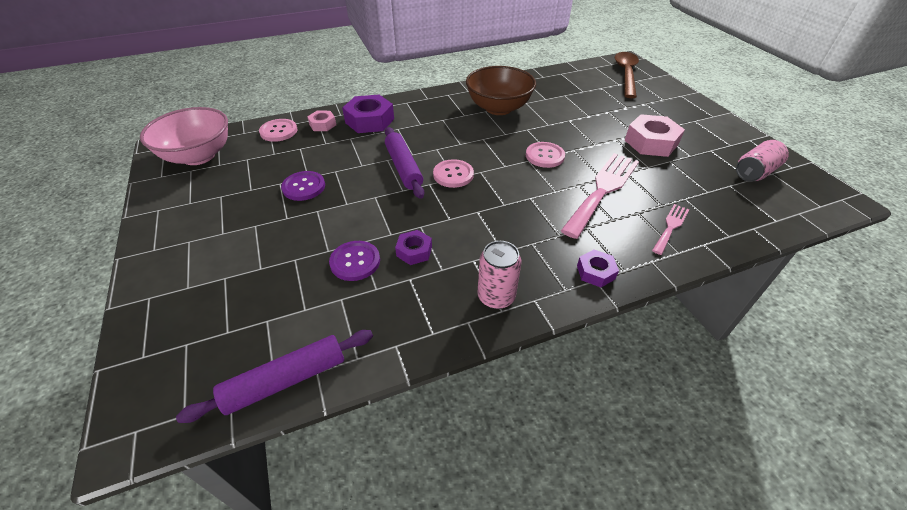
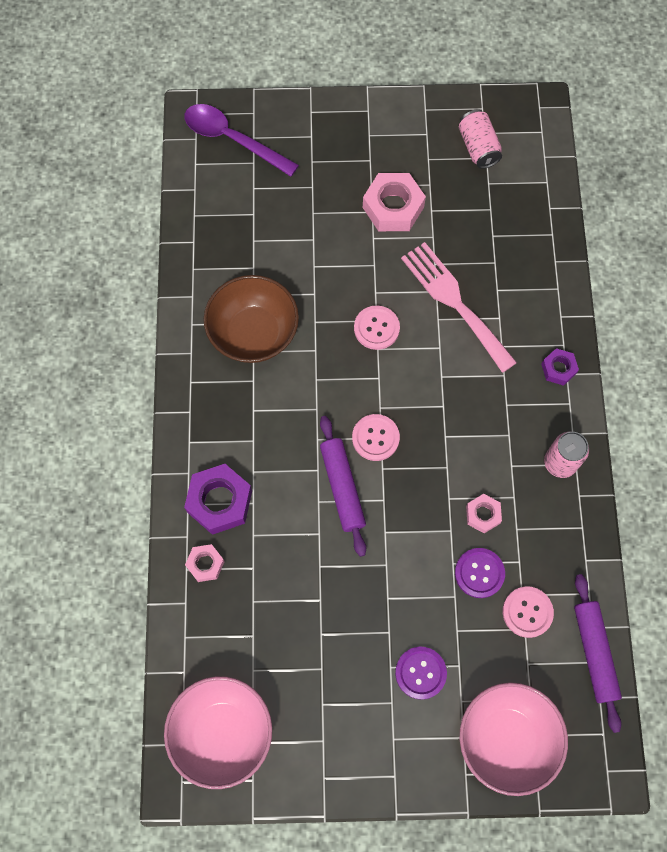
camera: 70 degrees left, 25 degrees up
(183, 321) = (506, 739): none -> pink bowl
(278, 131) = (200, 624): pink button -> pink button (527, 612)
(304, 187) = (339, 607): purple button -> purple button (420, 673)
(403, 167) = (342, 487): purple rolling pin -> purple rolling pin turned 75 degrees clockwise
(414, 251) = (483, 514): purple nut -> pink nut
(626, 74) = (233, 139): brown spoon -> purple spoon
(670, 227) = (525, 274): pink fork -> none

